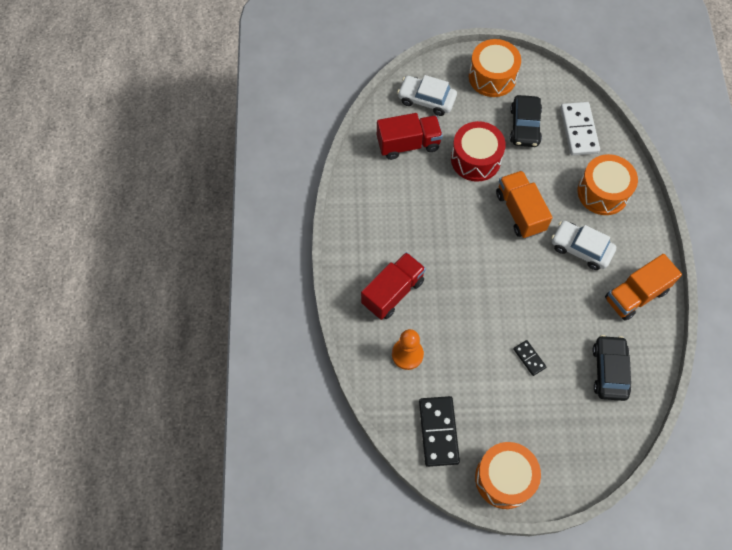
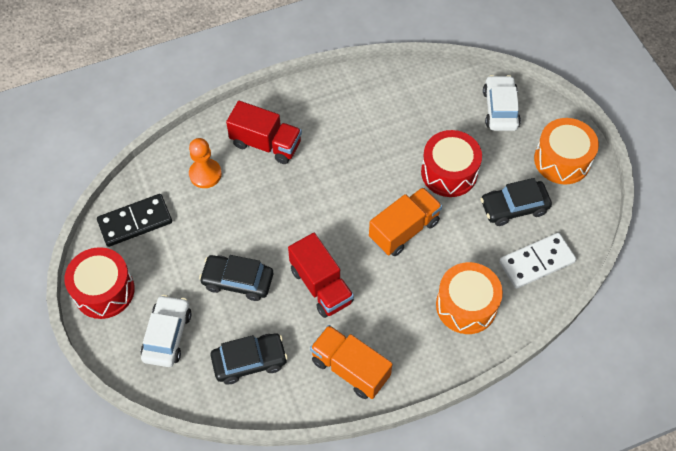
camera: 70 degrees right, 5 degrees down
(408, 144) = (438, 109): red truck -> red truck (321, 285)
(504, 478) = (104, 290): orange drum -> red drum
(529, 358) = (237, 281): black domino -> black car
(581, 249) = (384, 299): white car -> white car (167, 335)

